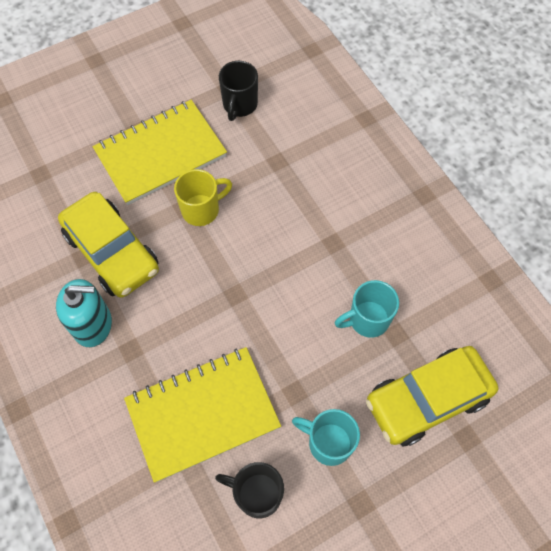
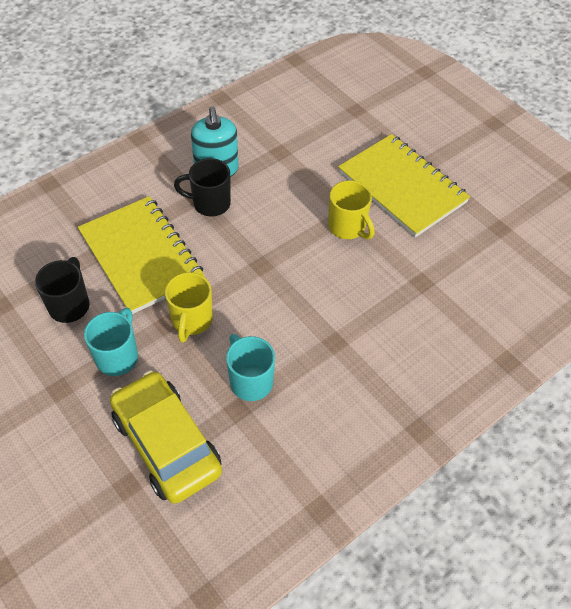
camera: 80 degrees right, 10 degrees down
(112, 252) = (288, 170): yellow car -> none
(239, 105) = (482, 241): black mug -> black mug (210, 203)
(293, 367) = (191, 320): none -> yellow mug

